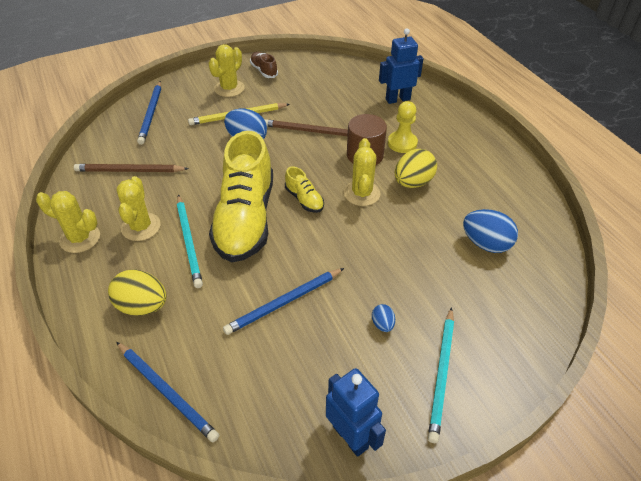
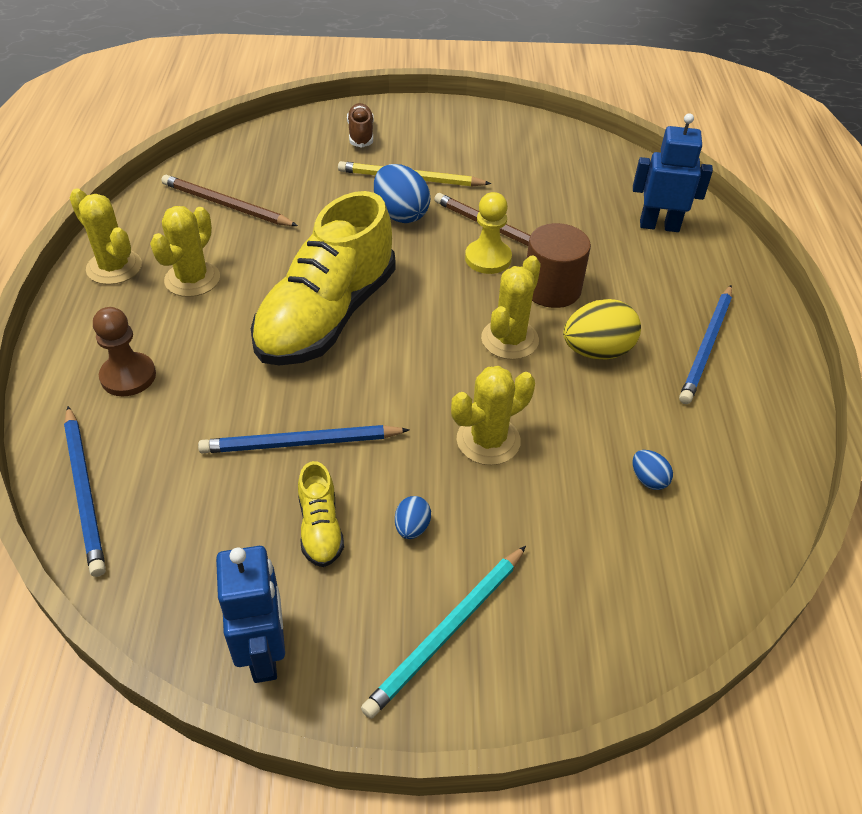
camera: 25 degrees right, 0 degrees up
(142, 306) = (128, 376): yellow egg -> brown pawn
(151, 114) = (301, 142): blue pencil -> blue pencil (707, 346)
(189, 241) = (236, 319): turquoise pencil -> none
(229, 88) = (424, 139): yellow cactus -> yellow cactus (488, 440)
(264, 71) = (488, 128): brown shoe -> brown shoe (361, 134)
(304, 199) = (422, 319): yellow shoe -> yellow shoe (320, 528)
(402, 143) = (621, 290): yellow pawn -> yellow pawn (488, 258)
(485, 244) = (648, 479): blue egg -> blue egg, size x0.50

